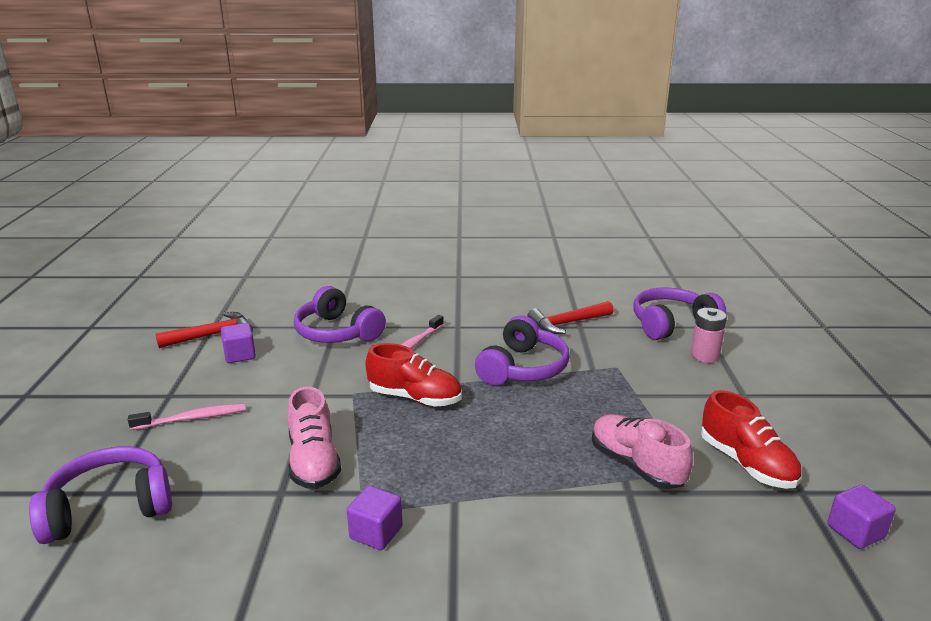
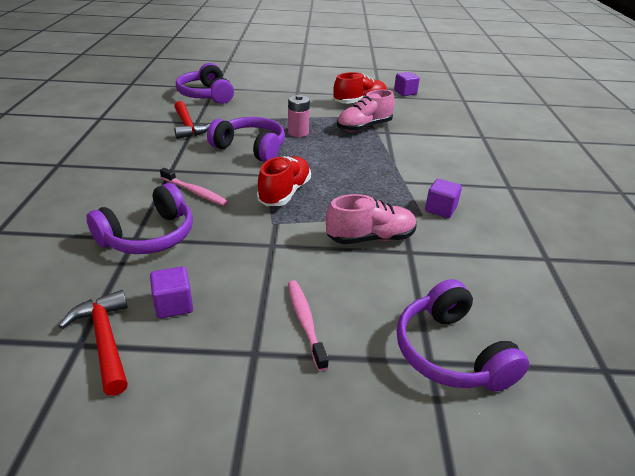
camera: 90 degrees left, 10 degrees up
(704, 356) = (251, 93): pink battery -> pink battery (298, 132)

